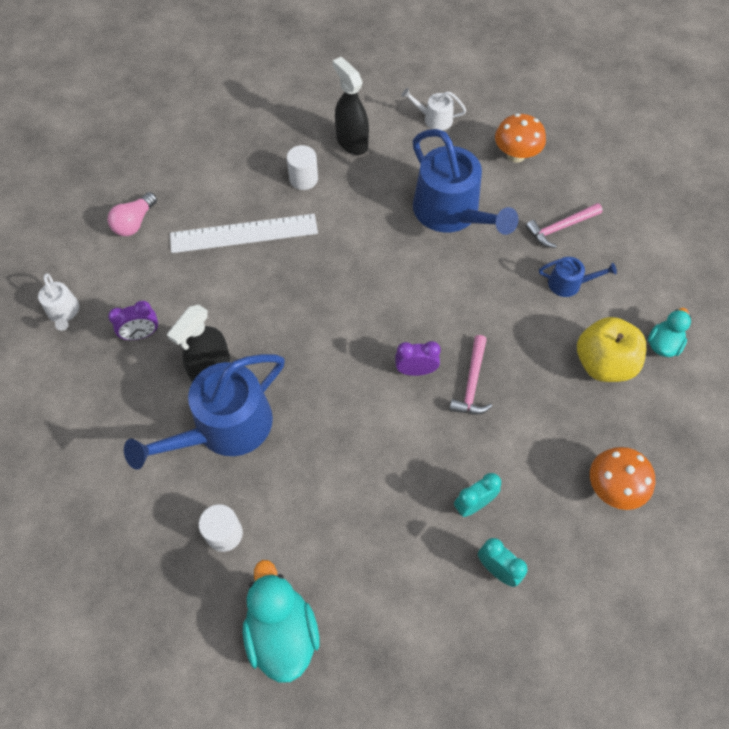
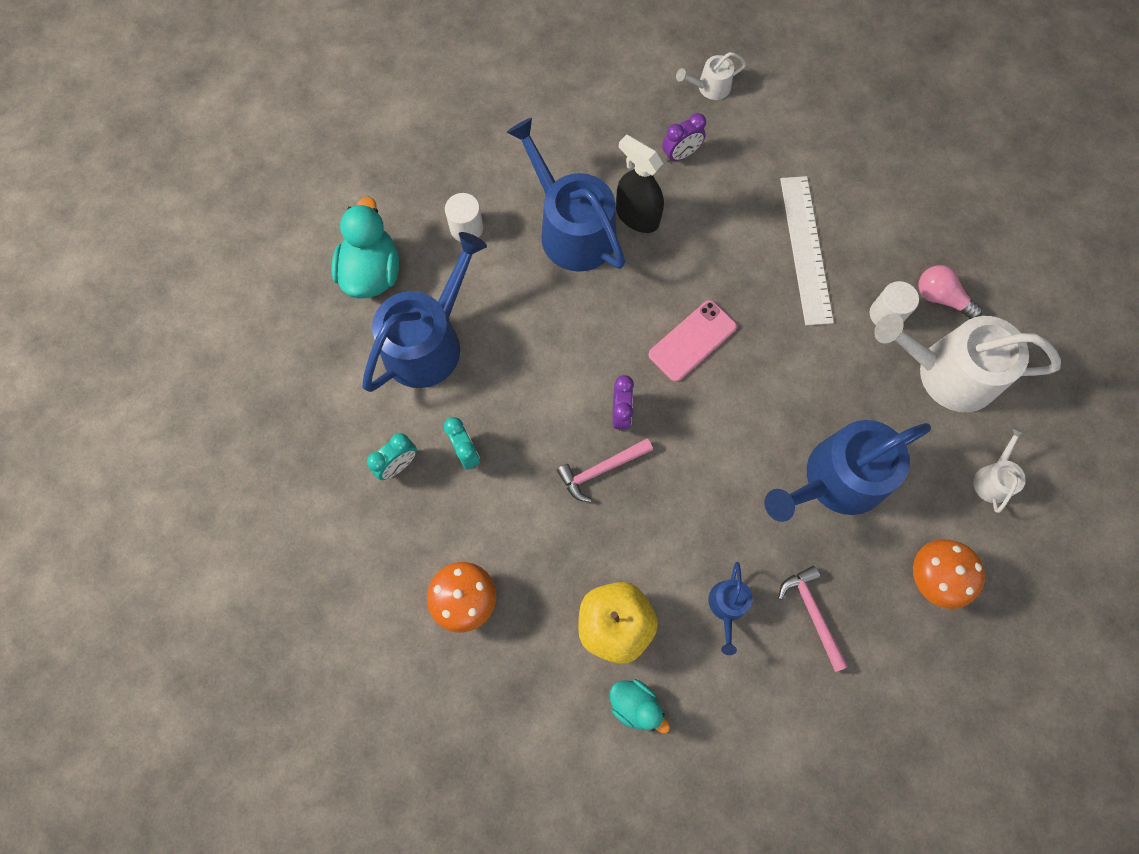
camera: 95 degrees right, 10 degrees up
(135, 222) = (821, 143): pink light bulb -> pink light bulb (941, 298)
(141, 334) = (680, 155): purple clock -> purple clock turned 105 degrees counterclockwise
(282, 632) = (372, 273): turquoise duck -> turquoise duck turned 75 degrees counterclockwise
(339, 317) = (692, 341): none -> pink phone
(352, 142) = (947, 373): black spray bottle -> white watering can
(360, 557) = (428, 341): none -> blue watering can
(471, 383) = (600, 470): pink hammer -> pink hammer turned 45 degrees counterclockwise

